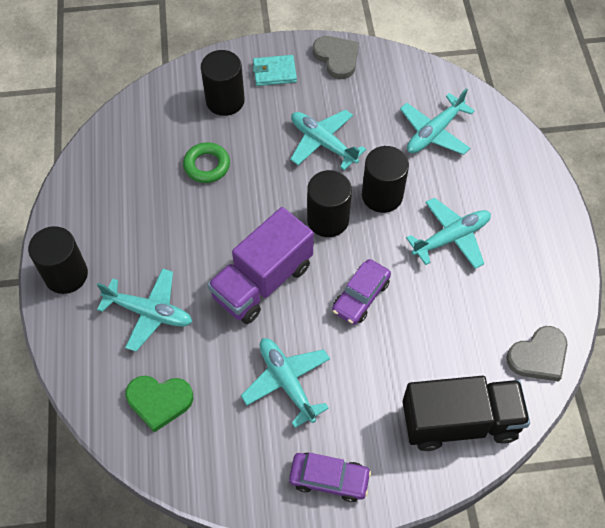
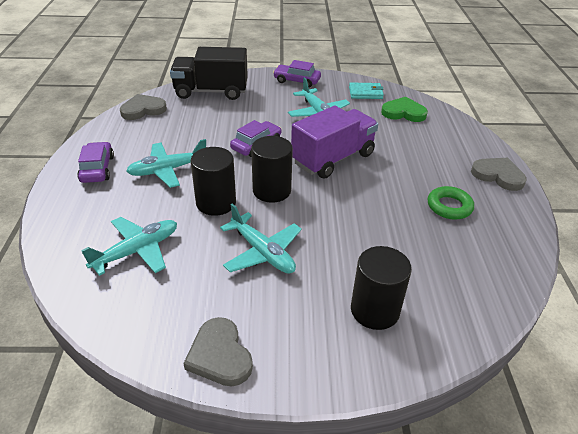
camera: 175 degrees left, 20 degrees down
(66, 275) = (498, 175): black cylinder -> grey heart
(149, 312) = (421, 150): turquoise plane -> none
(207, 165) = (389, 243): green ring -> green ring (449, 206)
(274, 72) = (309, 342): turquoise wallet -> turquoise wallet (365, 93)
(530, 230) = (97, 169): none -> purple car

